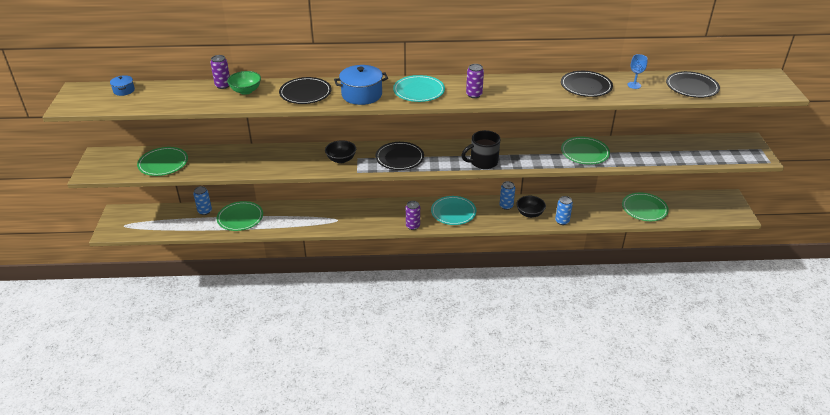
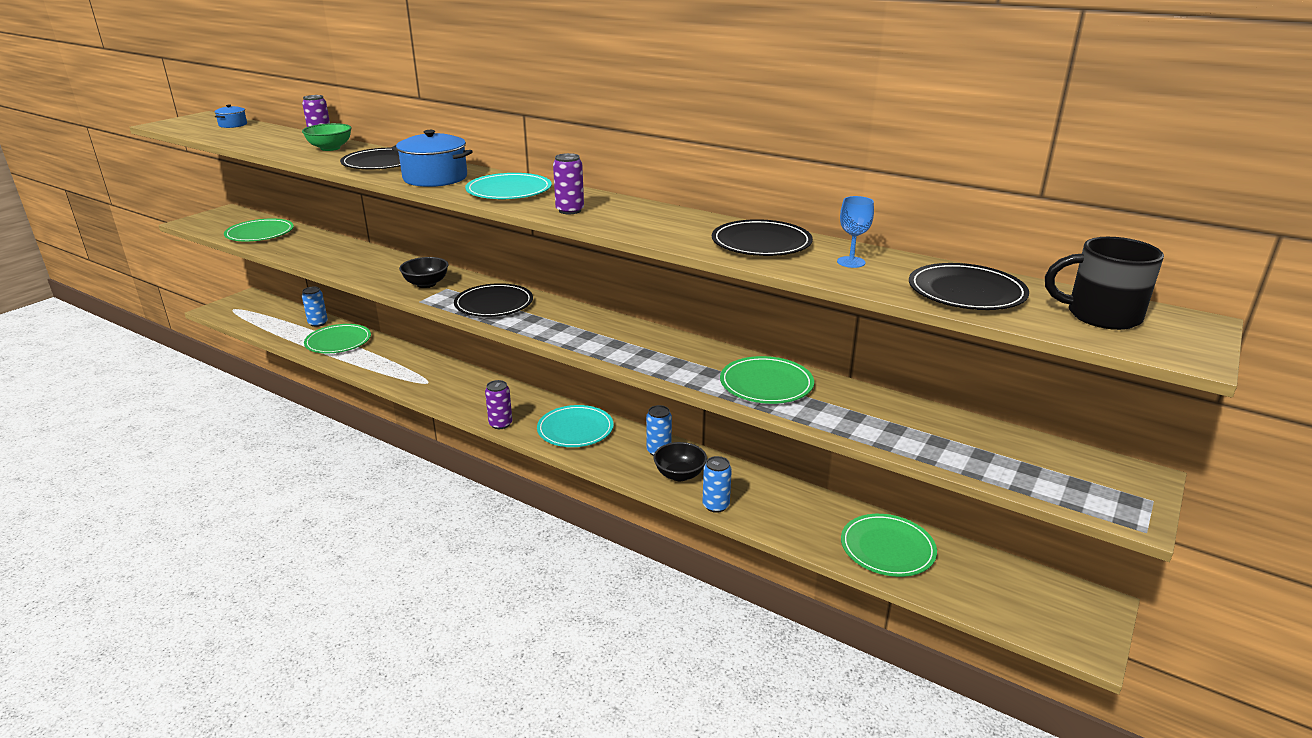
camera: 35 degrees right, 10 degrees down
(483, 162) = (590, 343): black mug -> black mug (1101, 316)

